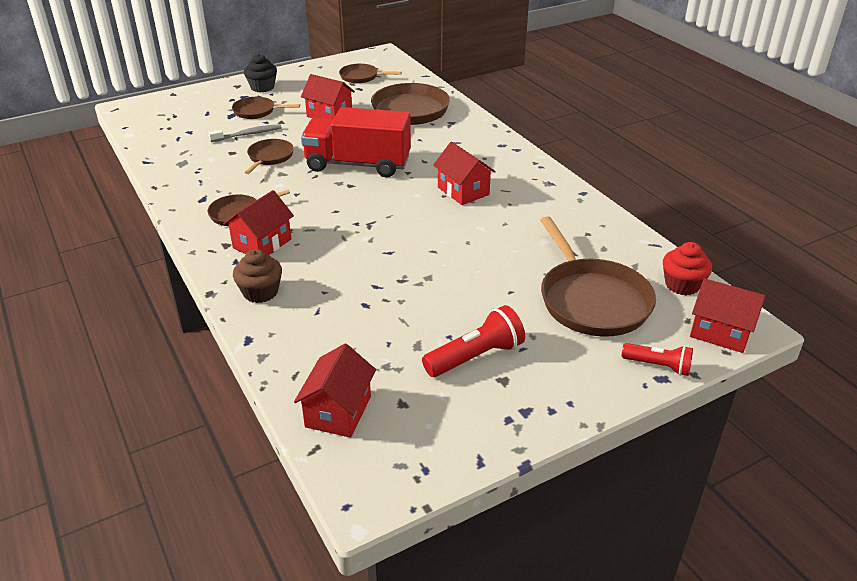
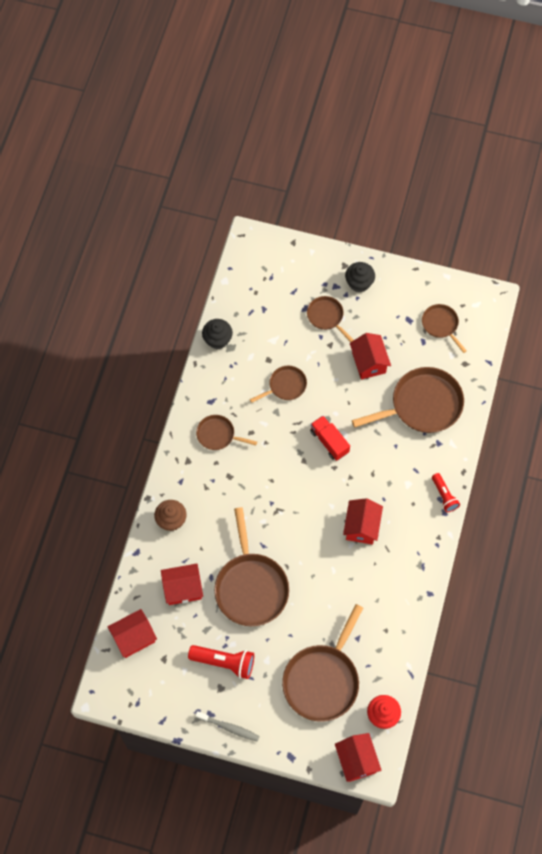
camera: 45 degrees right, 30 degrees up
(162, 165) = (217, 339): none -> black cupcake
(248, 134) = (296, 344): grey toothbrush -> grey toothbrush (229, 727)
(262, 243) = (206, 477): red house -> red house (183, 589)
(358, 164) = (329, 442): red truck -> red truck, size x0.54
(419, 285) = (251, 587): none -> brown pan
(658, 366) = (298, 749): red flashlight -> red flashlight (444, 496)

